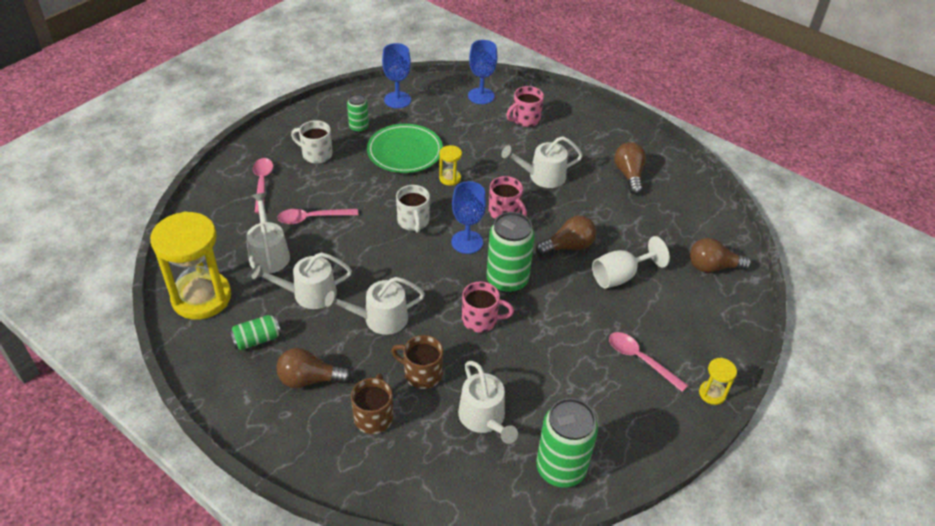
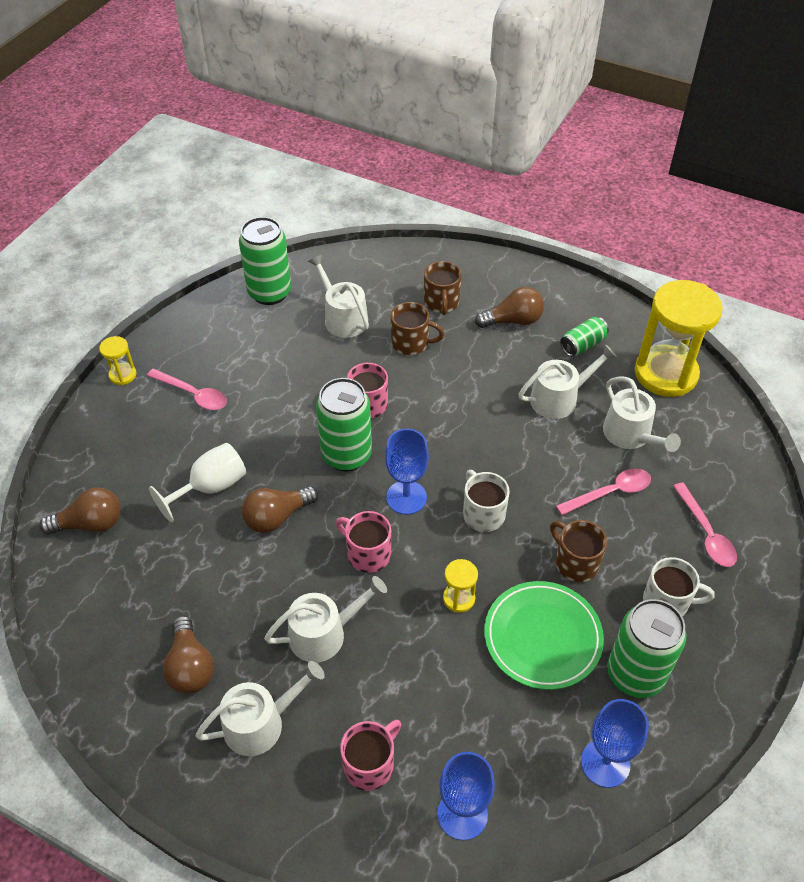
camera: 170 degrees right, 5 degrees up
(359, 128) = (635, 674): green can -> green can, size x1.83
(362, 183) = (575, 562): none -> brown mug
(380, 319) = (472, 386): white watering can -> white watering can (260, 723)

